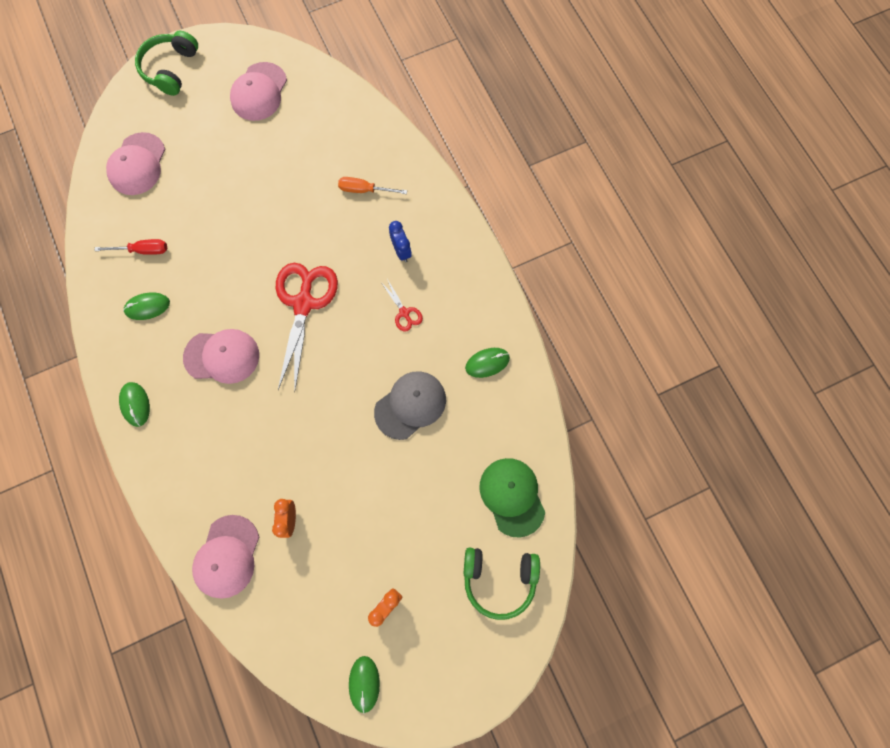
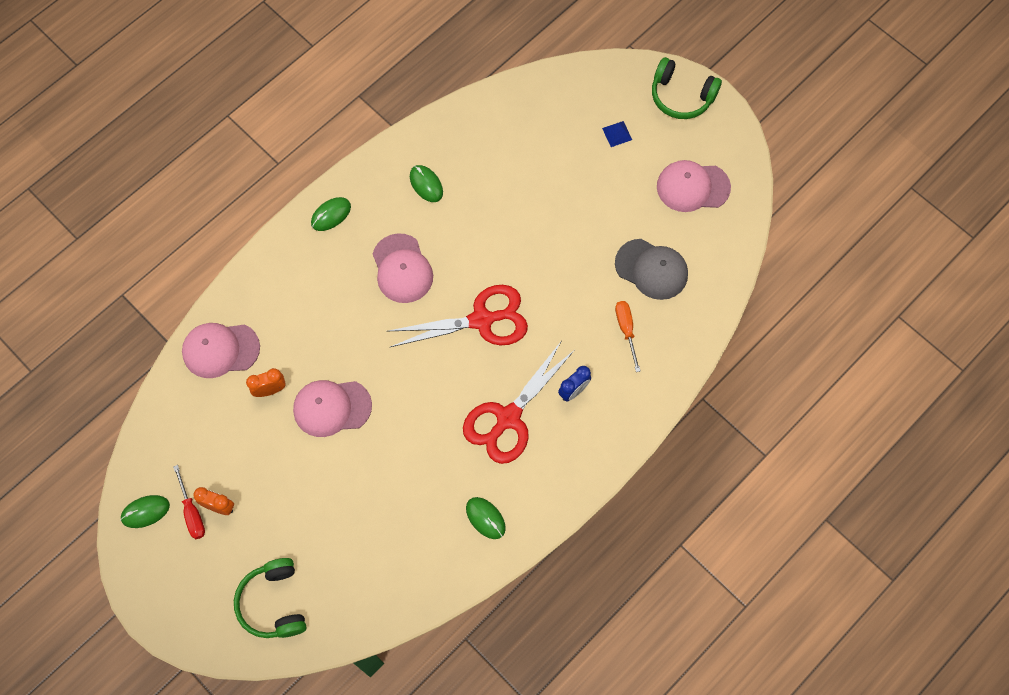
camera: 70 degrees right, 5 degrees down
(137, 164) = (565, 113): pink cap -> pink cap (332, 408)
(142, 250) = (480, 156): red screwdriver -> red screwdriver (192, 512)
(170, 69) = (681, 96): green headphones -> green headphones turned 150 degrees counterclockwise
(179, 131) = (617, 134): none -> blue pyramid
(404, 313) = (508, 418): red scissors -> red scissors, size x2.25
(410, 405) = (415, 459): grey cap -> grey cap (651, 269)
(512, 496) = (357, 589): green cap -> none

